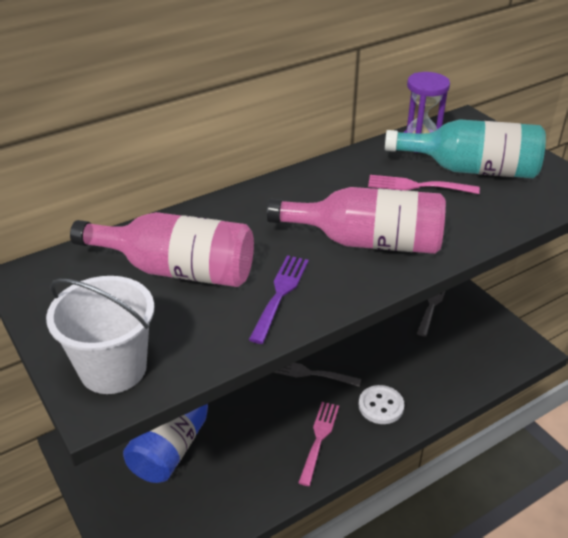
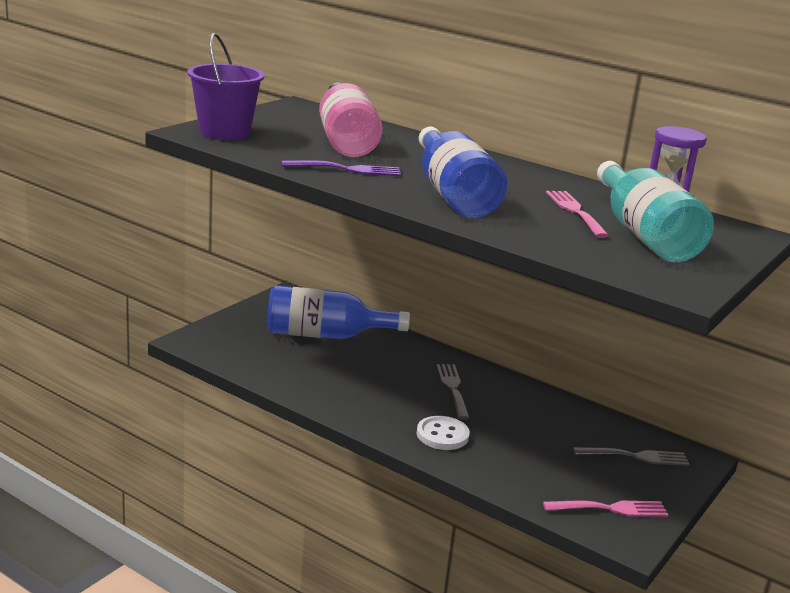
camera: 65 degrees right, 15 degrees down
(113, 368) = (224, 132): white bucket -> purple bucket
(319, 439) = (372, 404): pink fork -> pink fork (610, 509)
(367, 242) = (453, 194): pink bottle -> blue bottle

